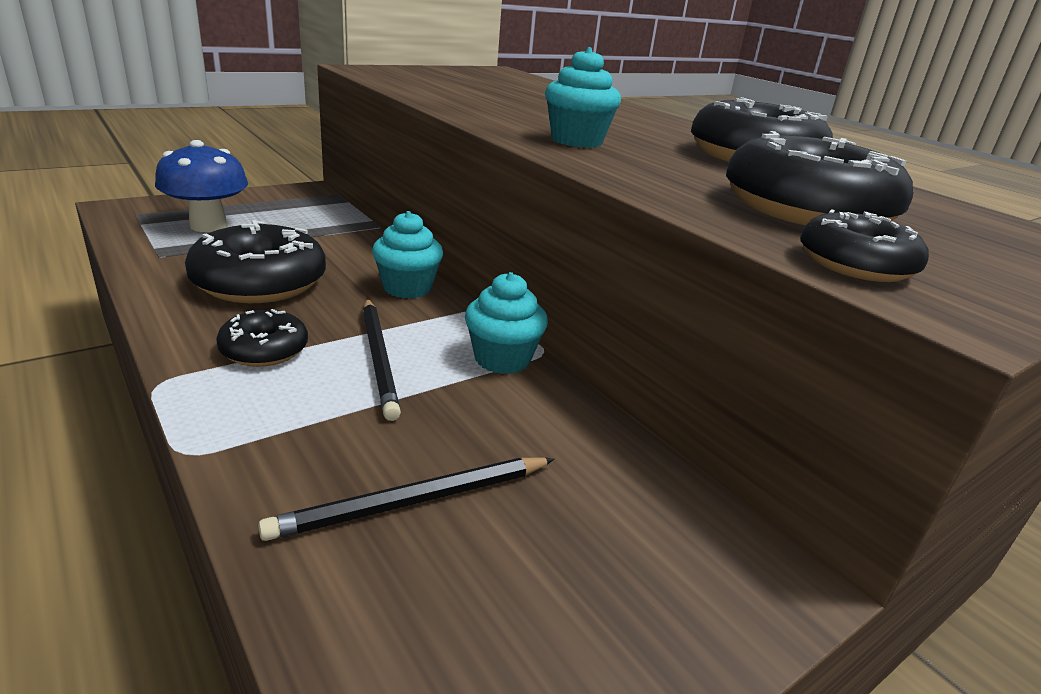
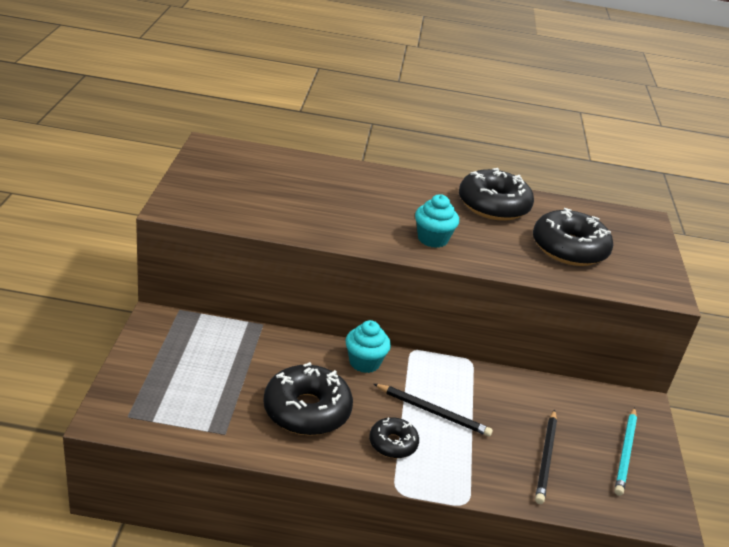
camera: 50 degrees left, 5 degrees up
(208, 226) = (188, 393): blue mushroom -> none
(502, 359) = (466, 376): turquoise cupcake -> none
(583, 613) = (625, 453): none -> turquoise pencil
(855, 264) = (624, 282): black donut -> none

